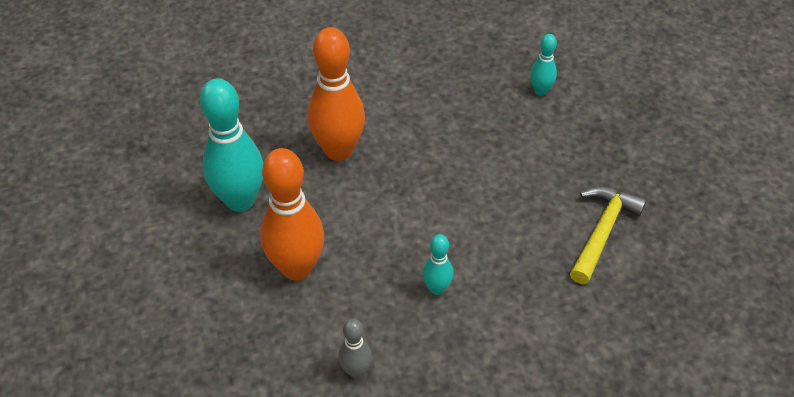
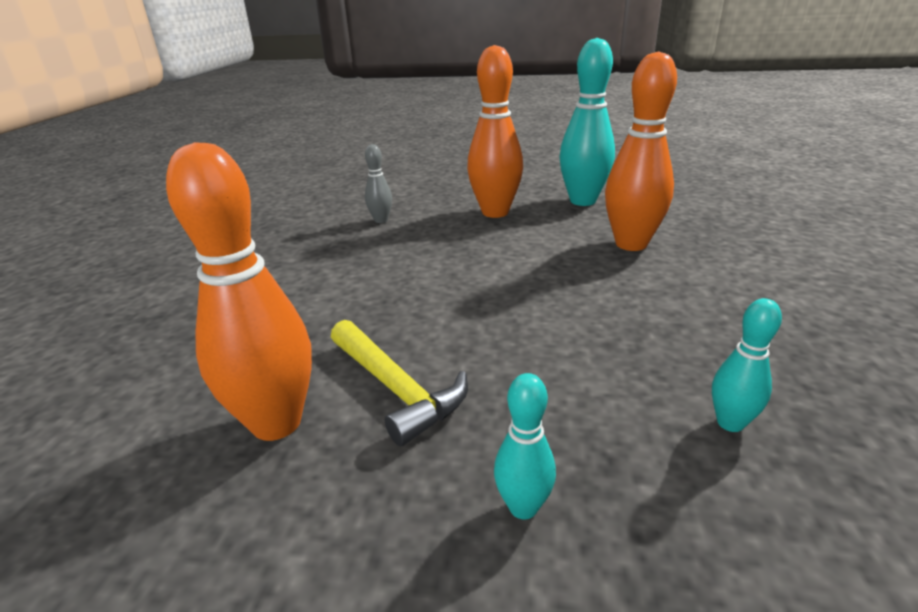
camera: 115 degrees right, 20 degrees down
(436, 288) = (420, 262): turquoise bowling pin -> turquoise bowling pin (523, 507)
(666, 275) = (276, 423): none -> orange bowling pin

